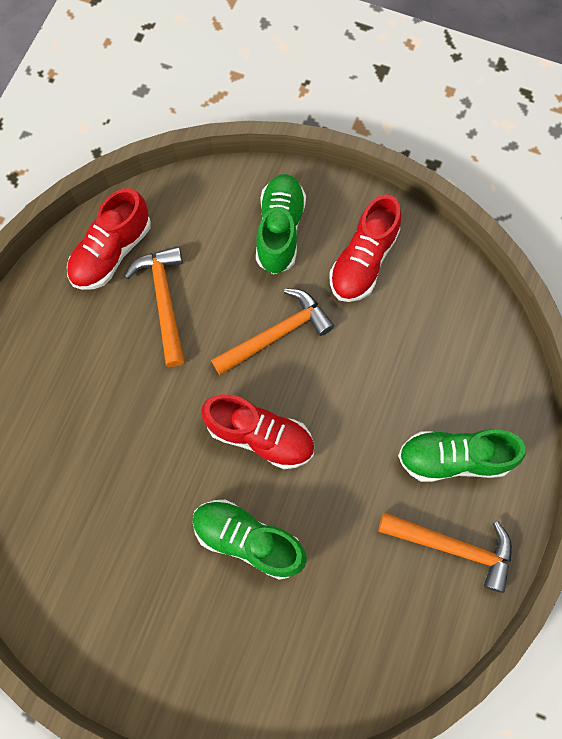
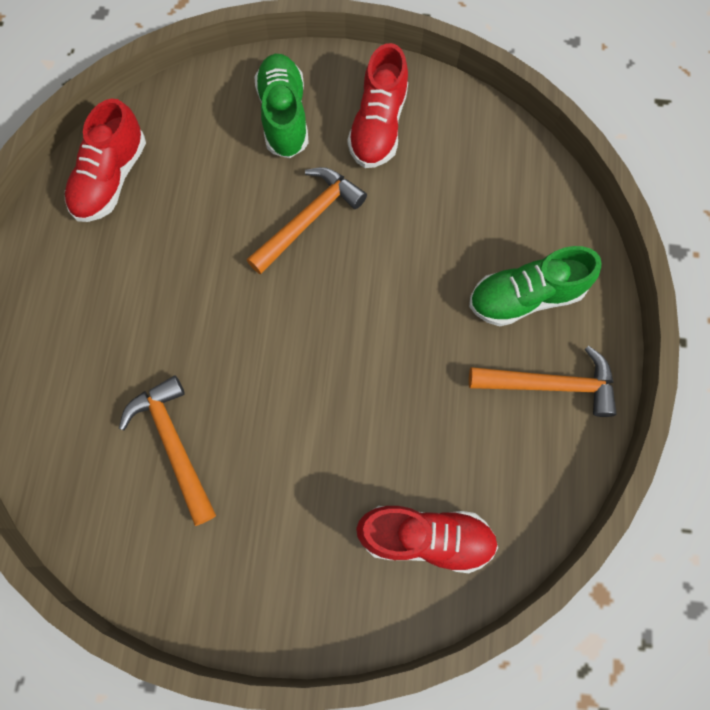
camera: 15 degrees left, 0 degrees up
(164, 301) = (181, 215): orange hammer -> orange hammer (174, 444)
(248, 540) = (336, 434): green shoe -> none
(260, 436) = (319, 325): red shoe -> red shoe (425, 538)

